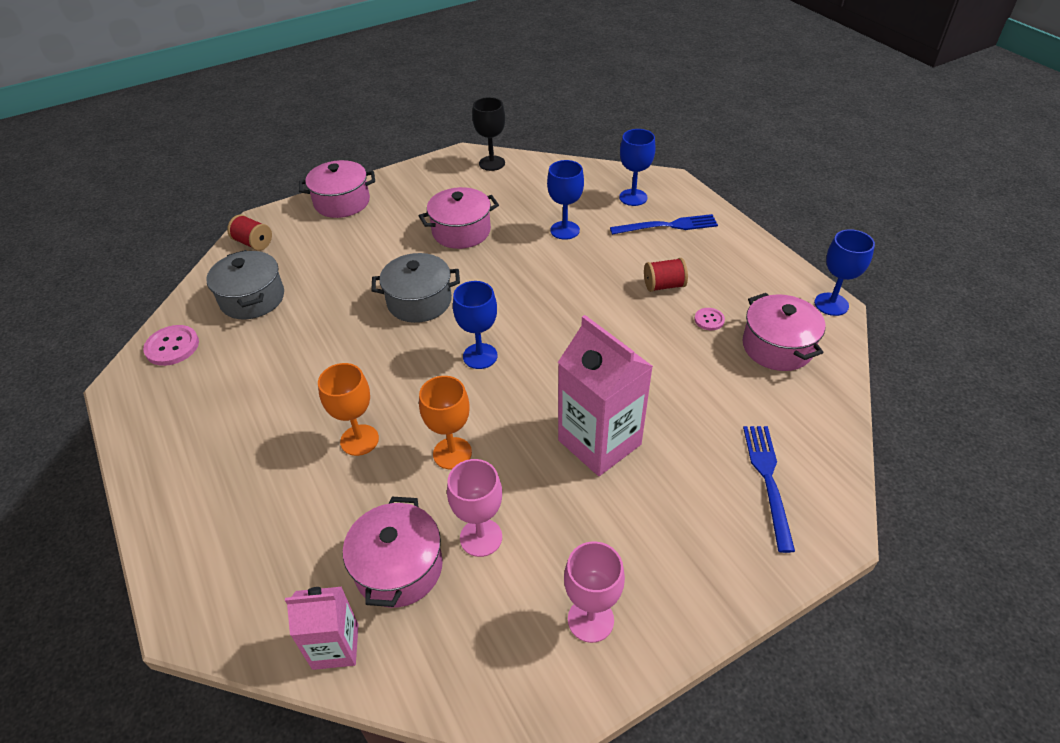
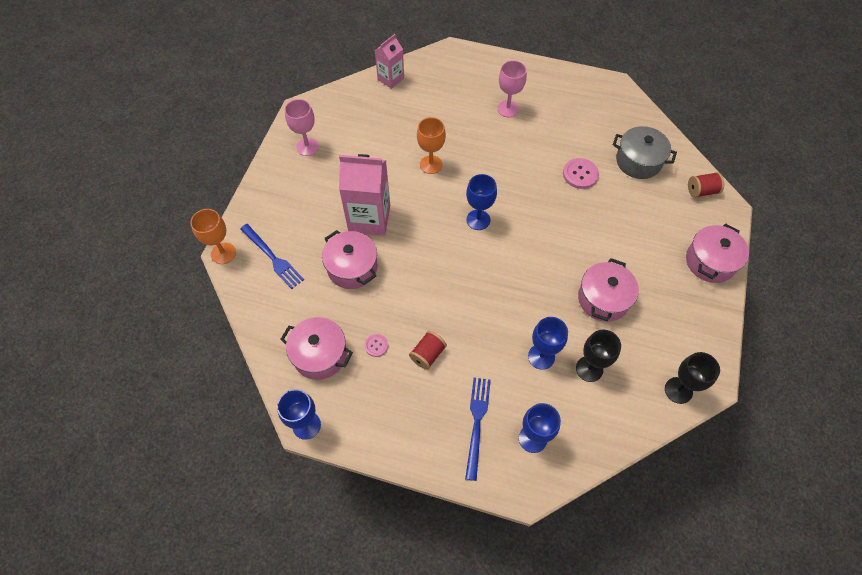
camera: 135 degrees right, 15 degrees up
(172, 347) = (628, 113): pink button -> pink button (580, 174)
(359, 440) = (478, 140): orange goblet -> orange goblet (223, 253)
(399, 568) = (398, 112): pink pot -> pink pot (352, 267)
(419, 301) = (553, 227): grey pot -> none
(481, 537) = (379, 143): pink goblet -> pink goblet (507, 109)
(537, 204) = (589, 369): none -> black goblet
(668, 226) = (477, 423): blue fork -> blue fork turned 150 degrees clockwise

